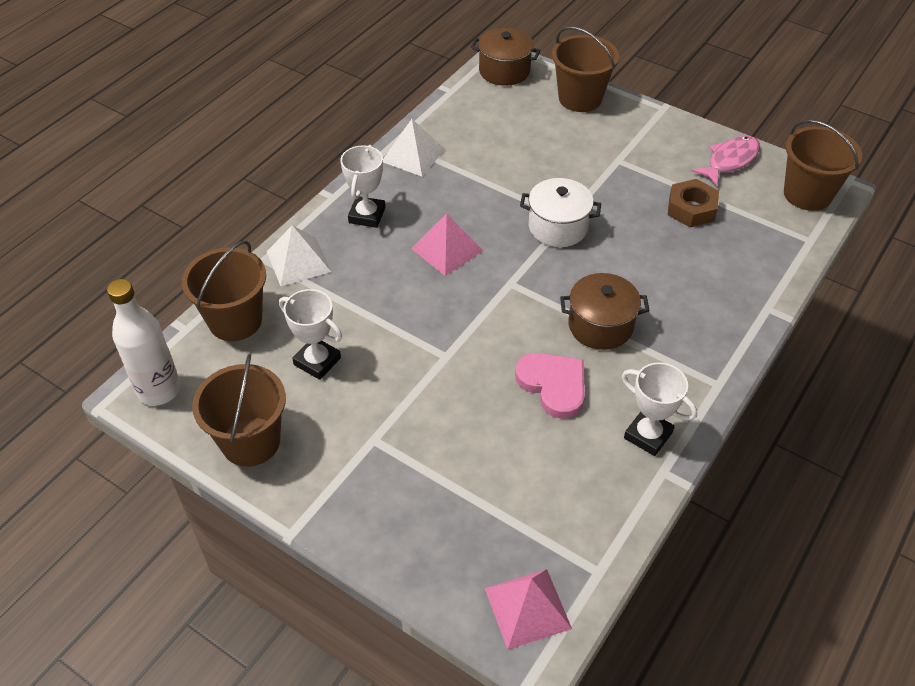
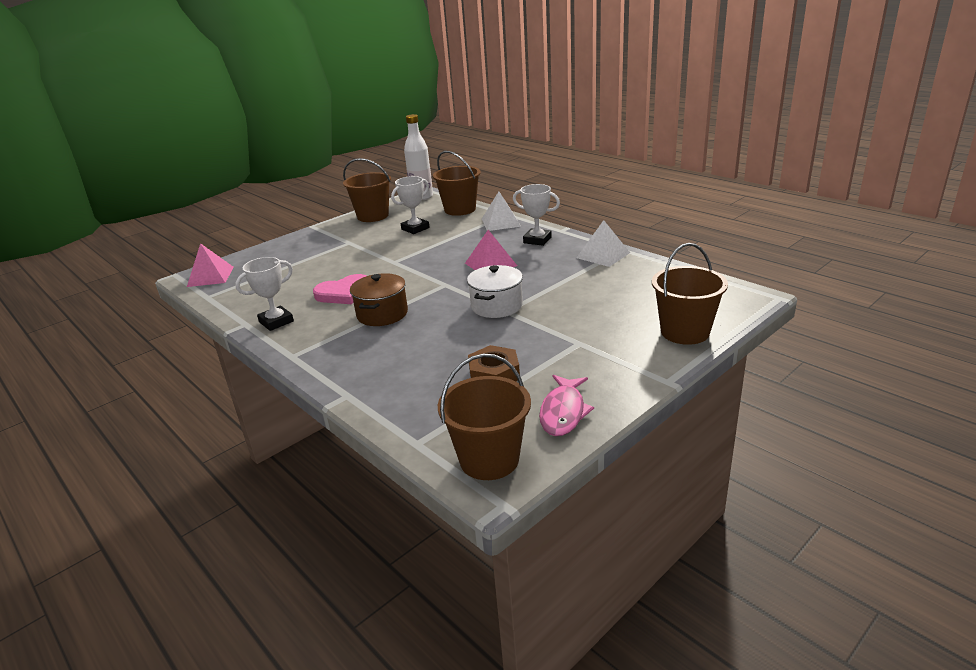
camera: 105 degrees right, 20 degrees down
(504, 71) = (731, 296): brown pot -> none
(730, 161) = (563, 412): pink fish -> pink fish turned 45 degrees clockwise

